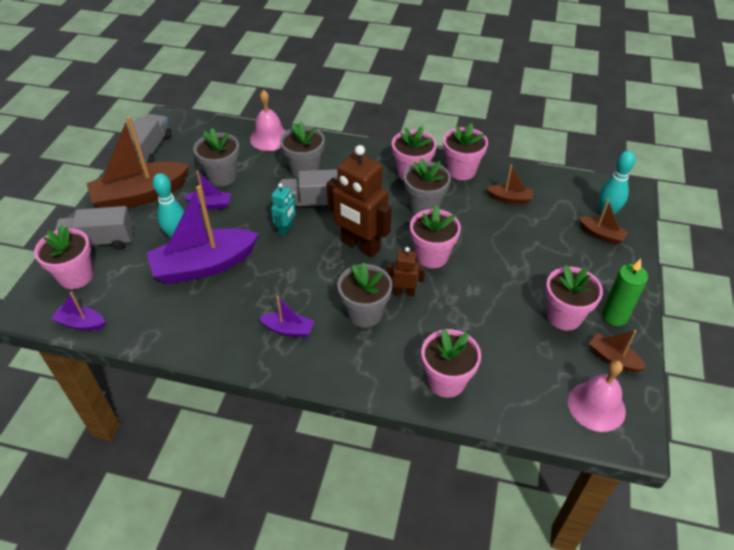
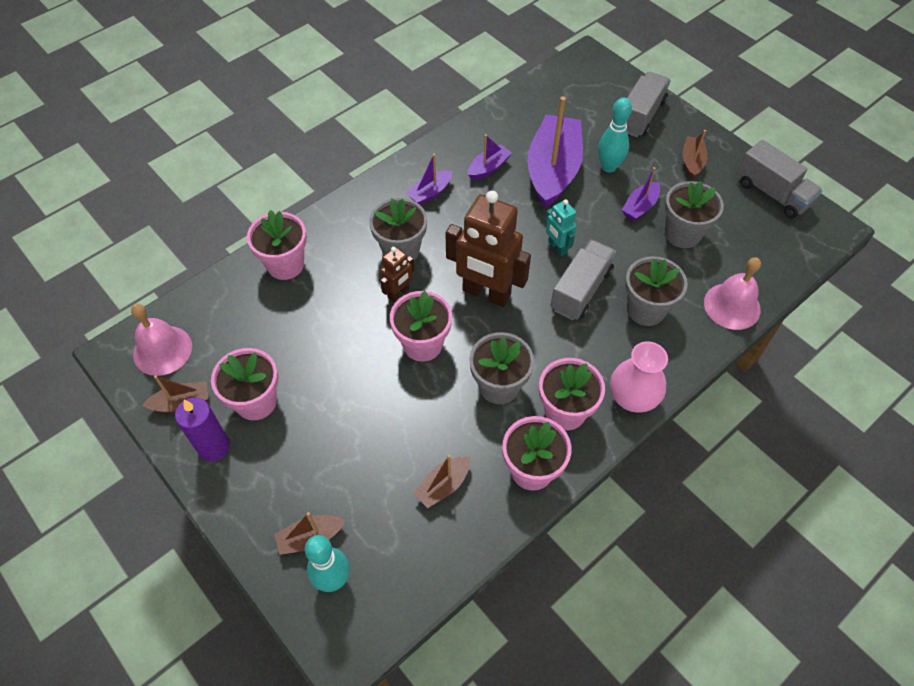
camera: 125 degrees right, 10 degrees up
(76, 276) = (604, 91): pink flower pot -> none
(81, 323) = (545, 81): purple boat -> purple boat (488, 168)
(141, 196) = (692, 162): brown boat -> brown boat, size x0.47
(360, 246) = (486, 293): brown robot -> brown robot turned 135 degrees counterclockwise
(375, 152) = (632, 398): none -> pink vase
(614, 316) = (214, 447): green candle -> purple candle

